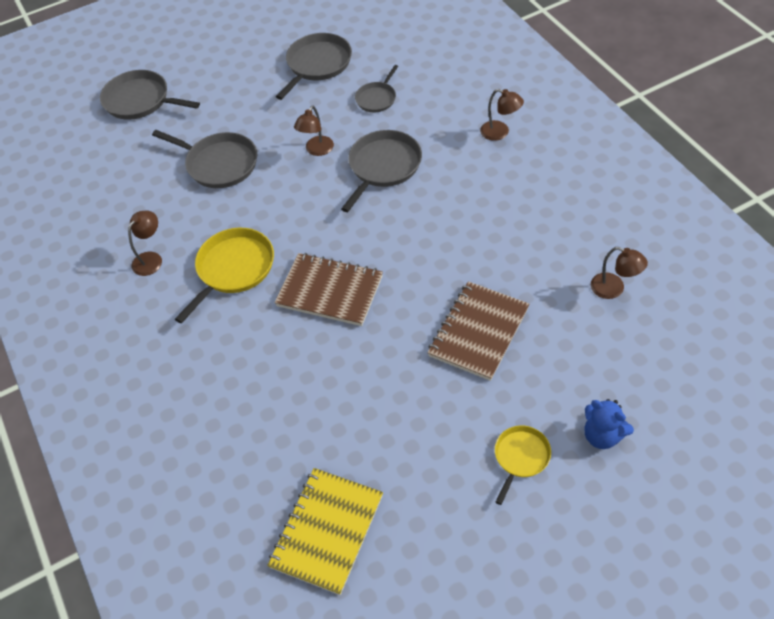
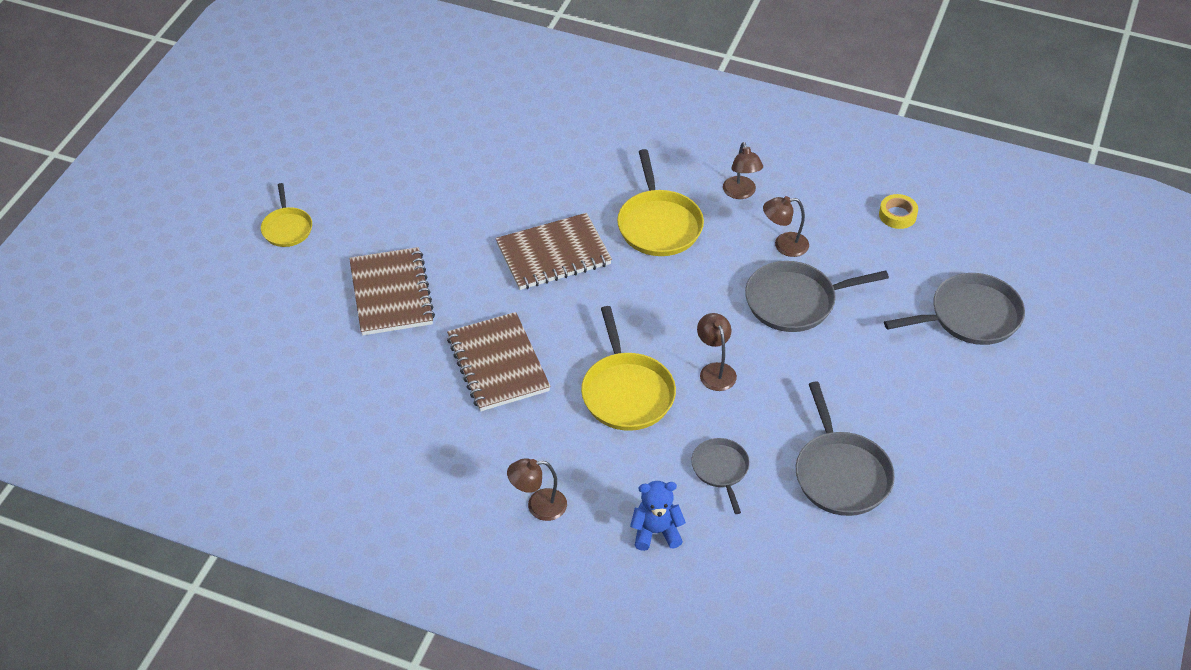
camera: 135 degrees right, 5 degrees down
(84, 181) = (897, 215): none -> yellow tape
(327, 531) = (394, 118): yellow notebook -> none
(383, 167) = (626, 392): grey pan -> yellow pan
(447, 230) = (498, 364): none -> brown notebook
(602, 435) = (231, 275): blue teddy bear -> blue teddy bear (656, 532)
(614, 289) = (293, 397): brown lamp -> brown lamp (784, 245)

